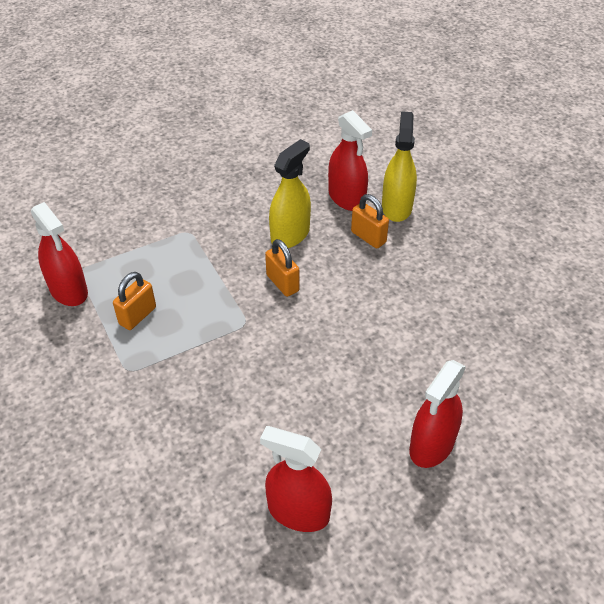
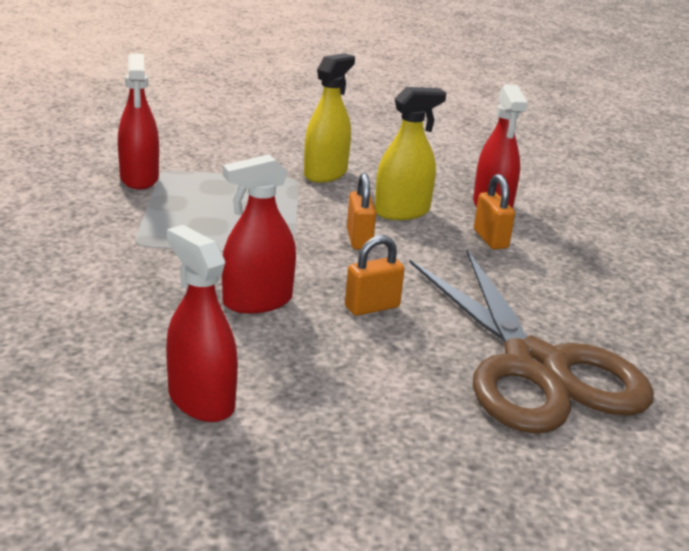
camera: 25 degrees right, 20 degrees down
(137, 316) = (186, 213): orange padlock -> orange padlock (372, 307)
(396, 207) = (546, 229): yellow spray bottle -> yellow spray bottle (325, 173)
(432, 445) = (412, 412): red spray bottle -> red spray bottle (257, 301)
(475, 359) = (535, 367): none -> brown scissors

